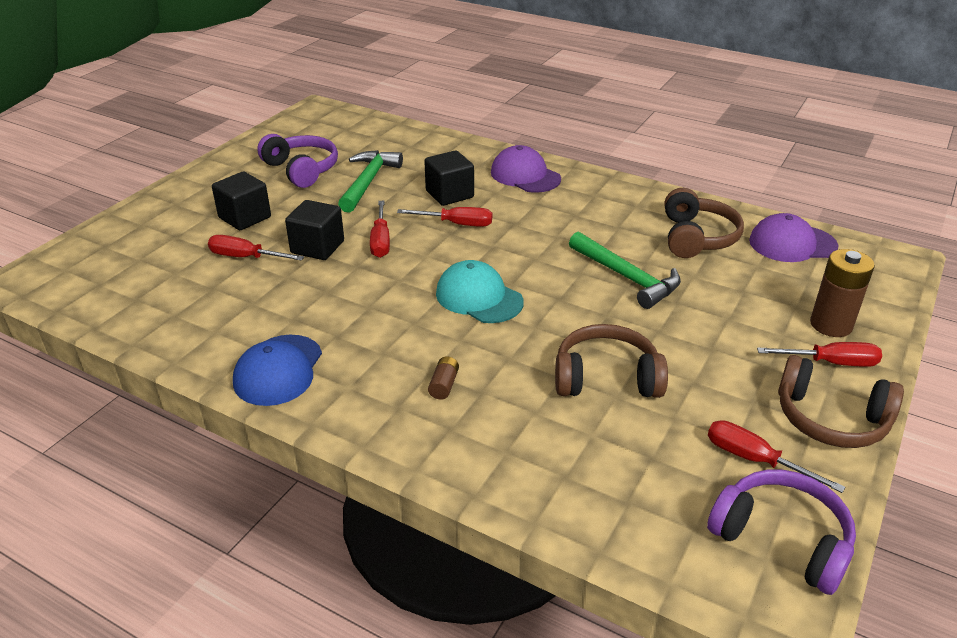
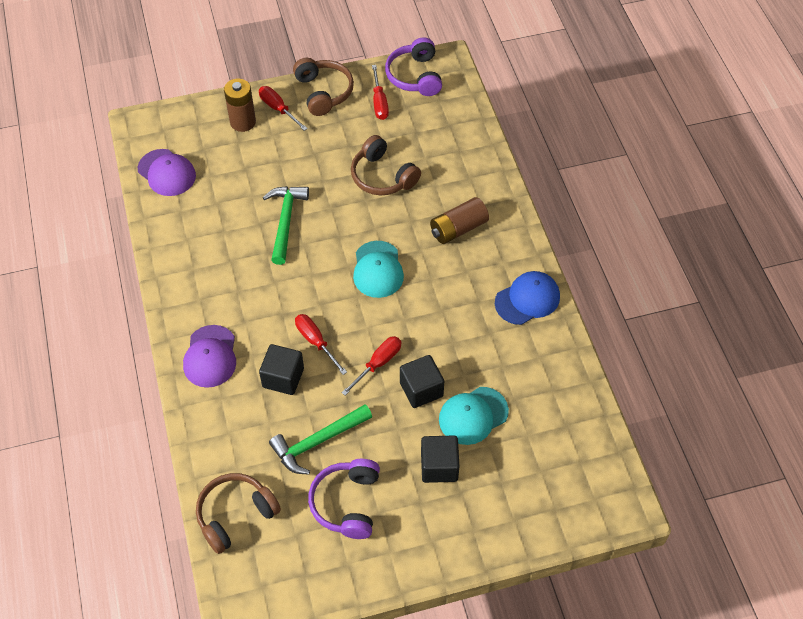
camera: 135 degrees left, 20 degrees up
(246, 257) = (473, 416): red screwdriver -> turquoise cap
(444, 385) = (458, 229): brown battery -> brown battery, size x2.06
(696, 237) = (204, 217): brown headphones -> brown headphones (235, 515)

